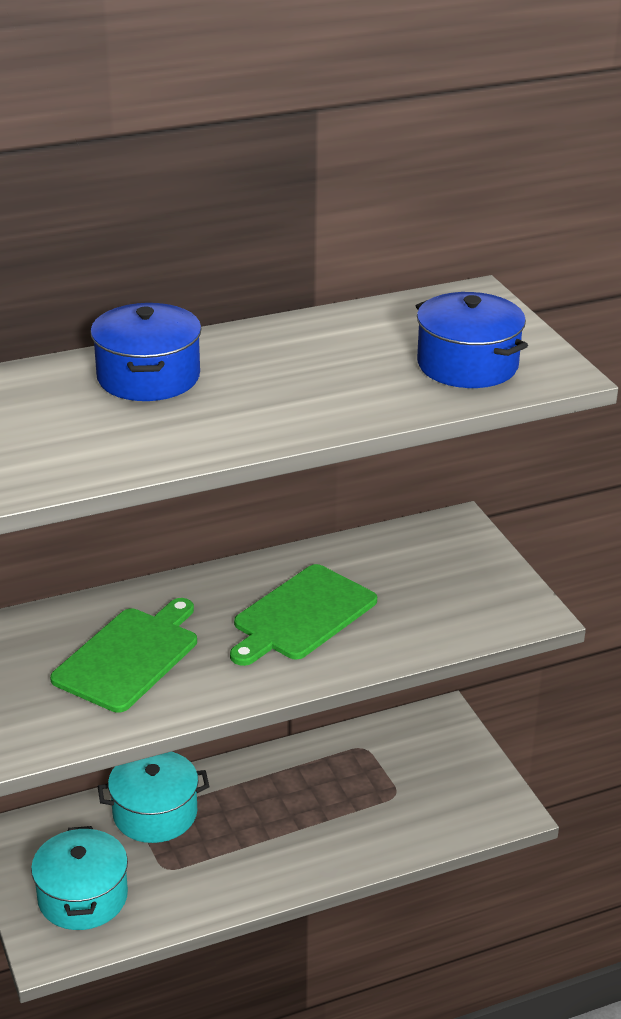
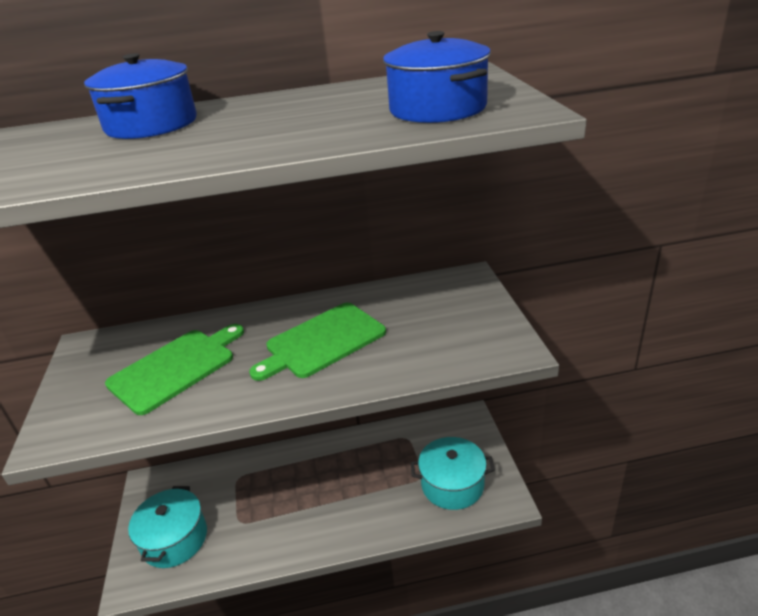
camera: 15 degrees right, 0 degrees up
(155, 813) = (249, 476): turquoise pot -> turquoise pot (452, 484)

